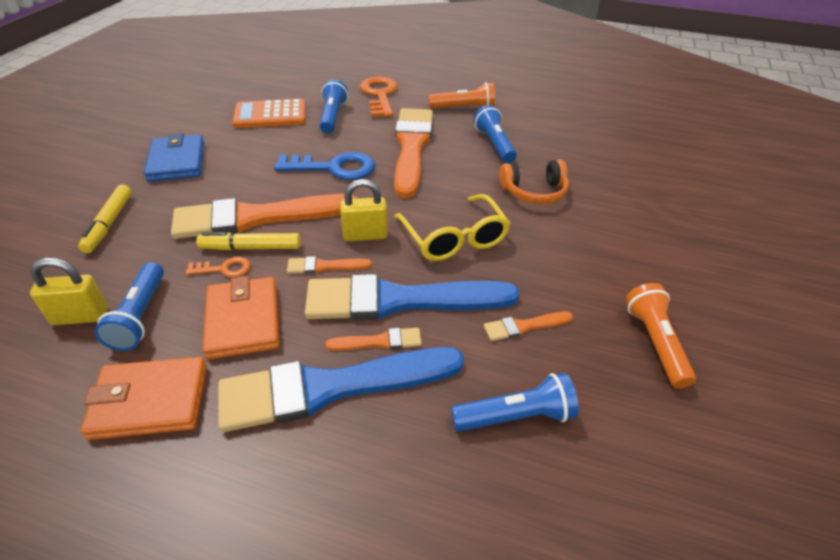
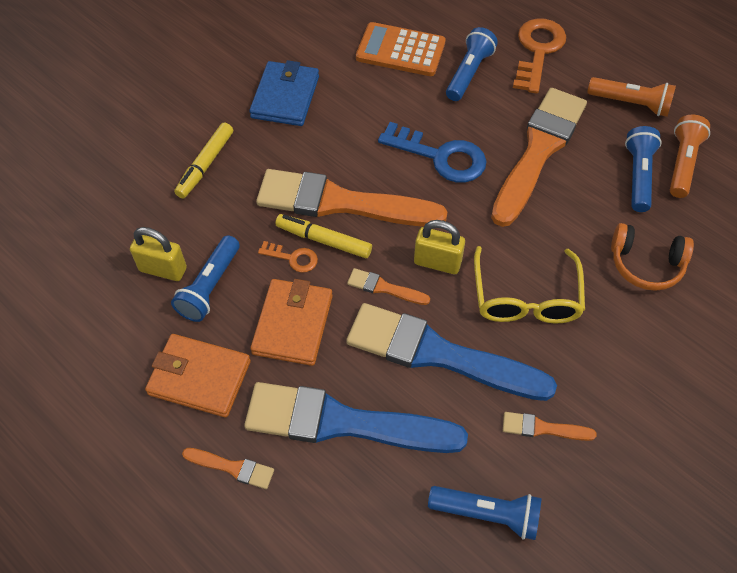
camera: 25 degrees right, 15 degrees up
(379, 341) = (402, 392): orange brush -> orange brush (232, 468)
(655, 343) = (662, 496): orange flashlight -> orange flashlight (682, 163)

